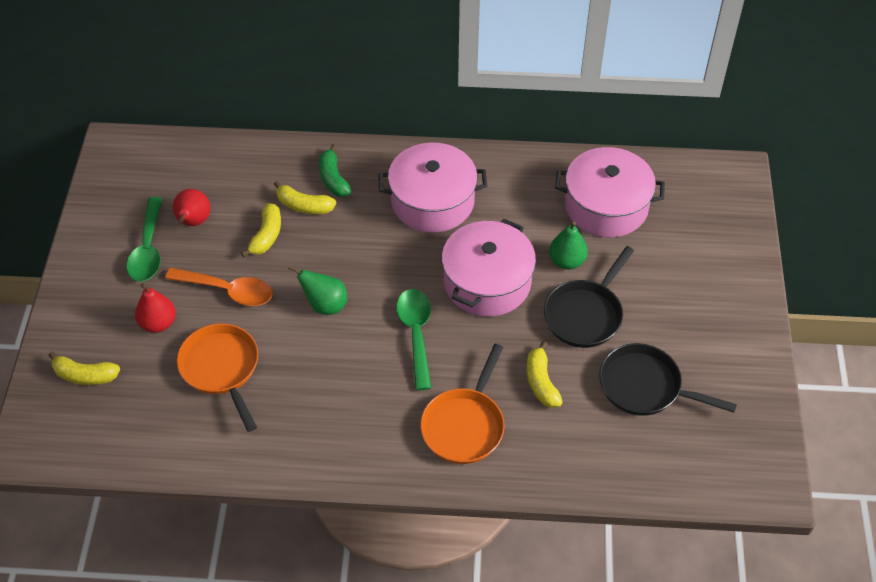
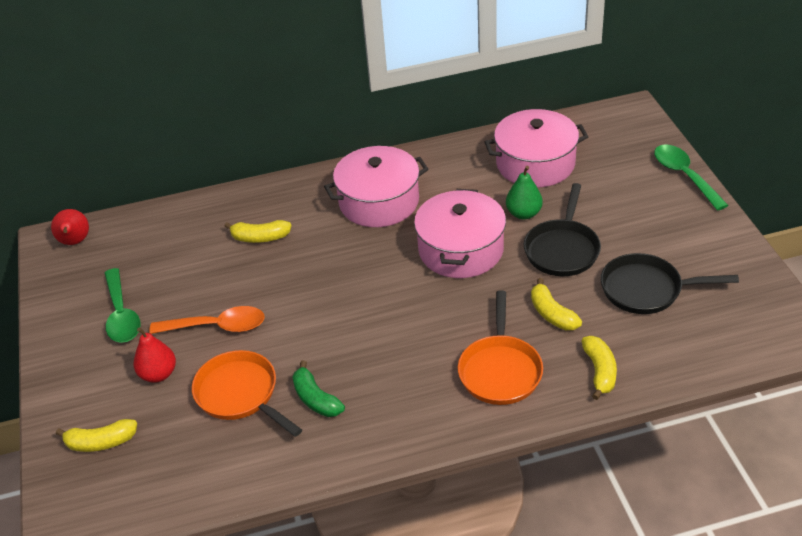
camera: 15 degrees left, 10 degrees down
(193, 222) = (157, 280): red pear -> red pear (75, 242)
(266, 235) = (235, 271): yellow banana -> yellow banana (599, 371)
(325, 305) = (318, 311): green pear -> none
(333, 179) = (278, 209): green banana -> green banana (316, 399)
(416, 334) = (416, 309): green spoon -> green spoon (684, 176)

